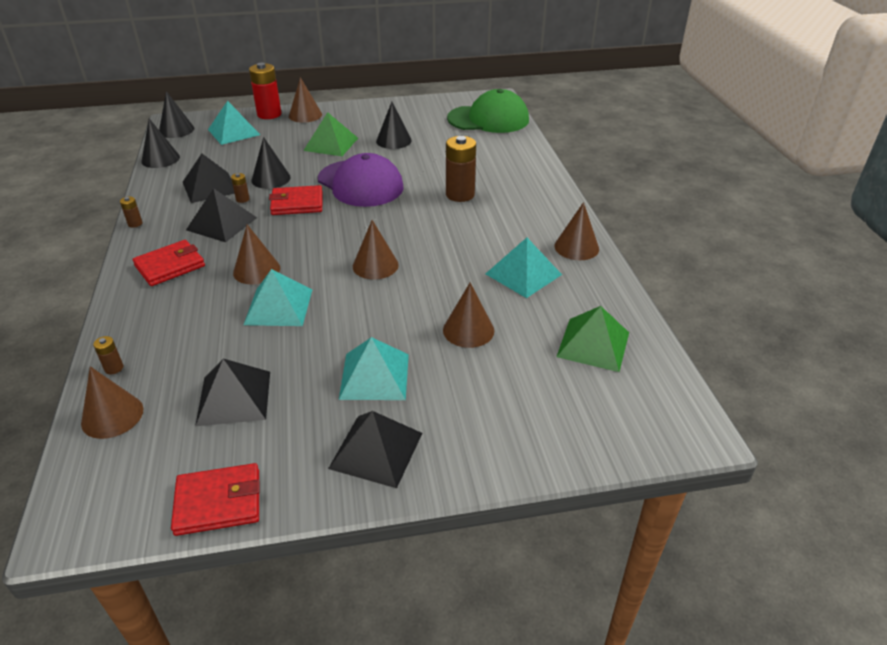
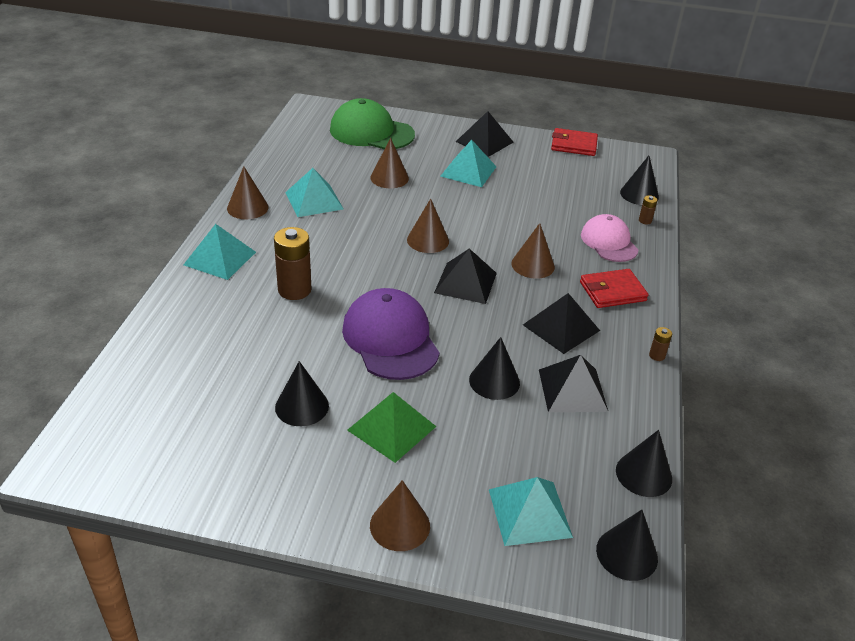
camera: 160 degrees left, 0 degrees up
(112, 416) = (639, 194): brown cone -> black cone
(168, 321) = (609, 242): none -> pink cap
(234, 397) = (561, 184): black pyramid -> black pyramid (465, 282)
(242, 199) = (534, 356): brown battery -> none
(269, 114) = (460, 551): red battery -> none
(278, 306) = (520, 229): turquoise pyramid -> turquoise pyramid (220, 258)
(297, 203) = (474, 331): red wallet -> none
(488, 119) = (132, 410): green cap -> green cap (371, 132)
(593, 344) = (316, 150): green pyramid -> none

